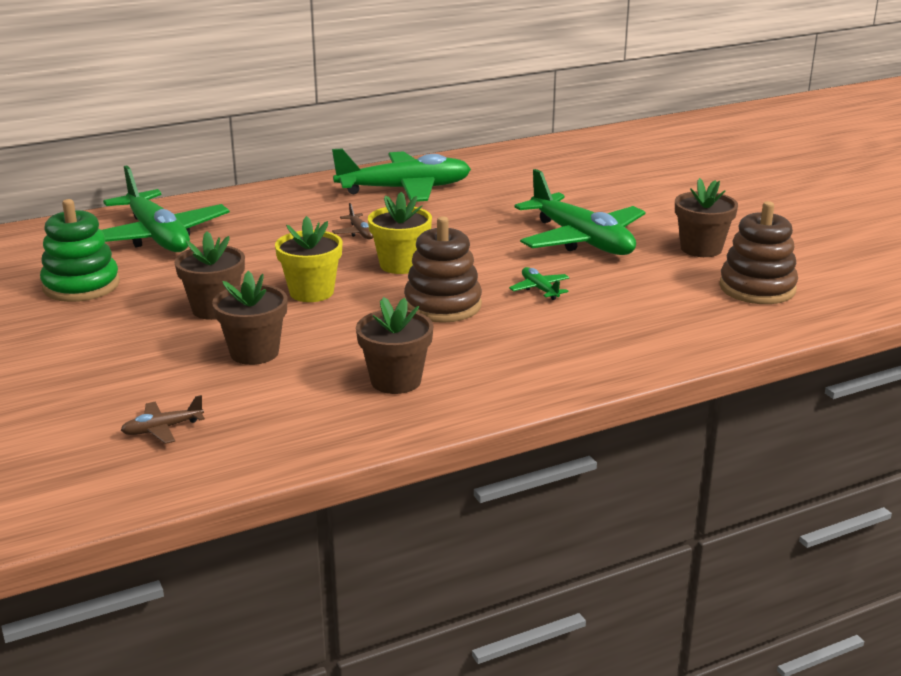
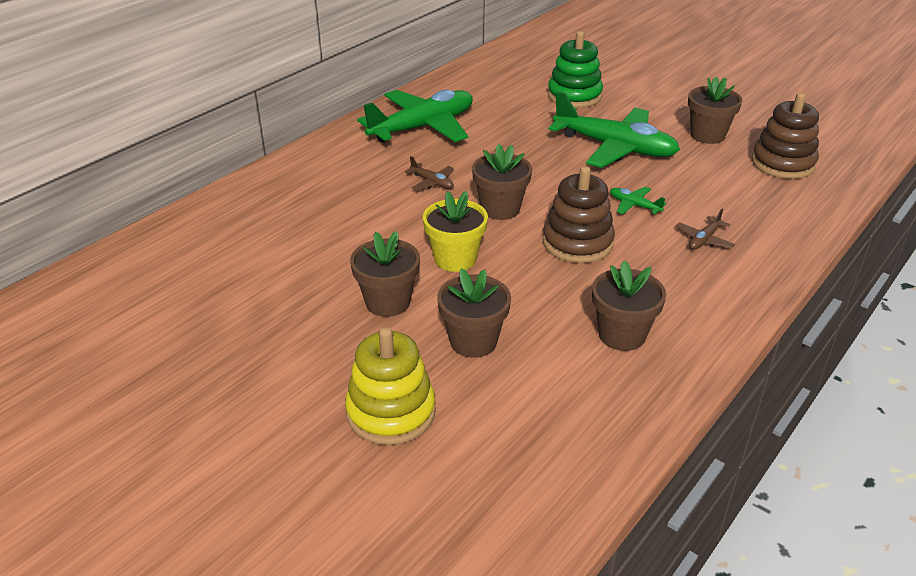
camera: 25 degrees left, 10 degrees up
(81, 286) = (230, 311): green stacking toy -> green stacking toy (574, 96)
(128, 381) = (391, 412): none -> yellow stacking toy
(158, 237) = (249, 233): green plane -> none
(162, 429) = (479, 458): brown plane -> brown plane (704, 240)
(400, 265) = (500, 209): yellow flower pot -> brown flower pot

